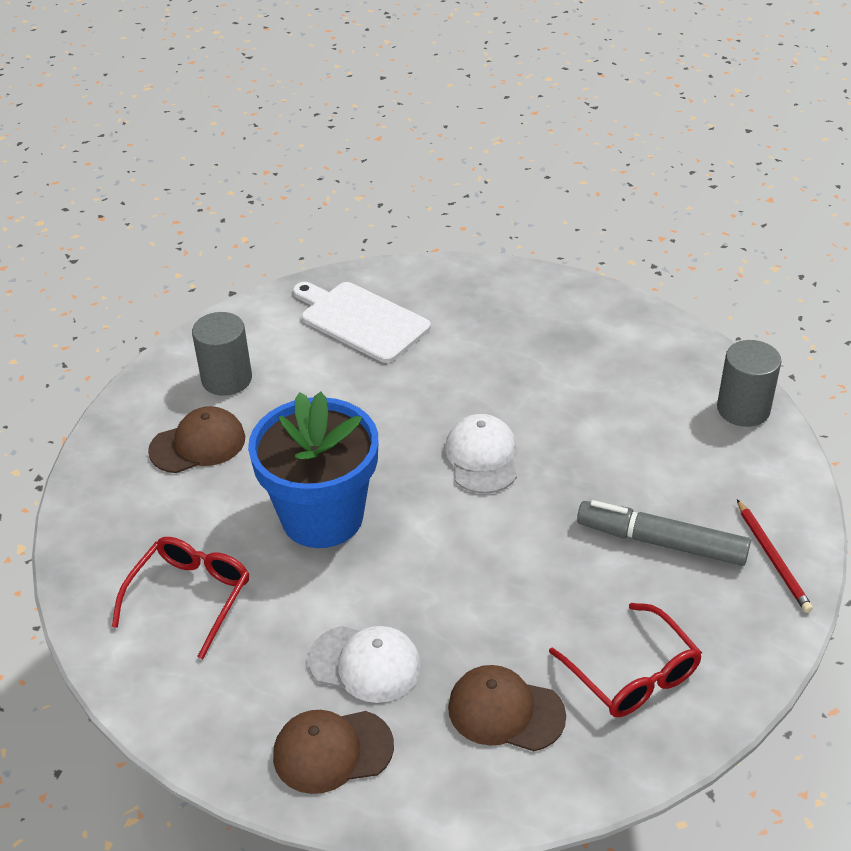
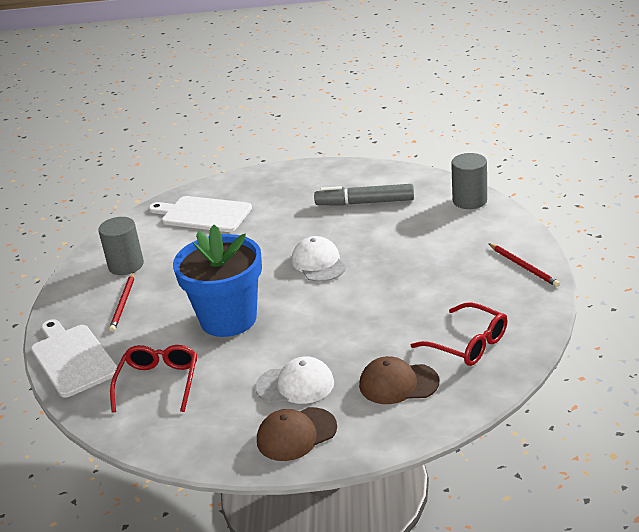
camera: 15 degrees left, 10 degrees down
(99, 517) = (73, 358): none -> white cutting board
(198, 444) = (123, 303): brown cap -> red pencil
(661, 542) = (452, 276): grey marker -> grey marker (365, 203)

